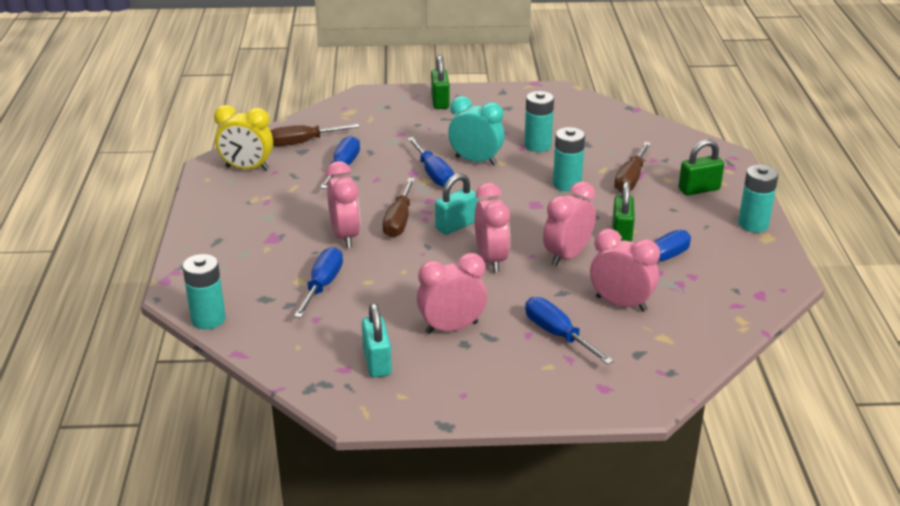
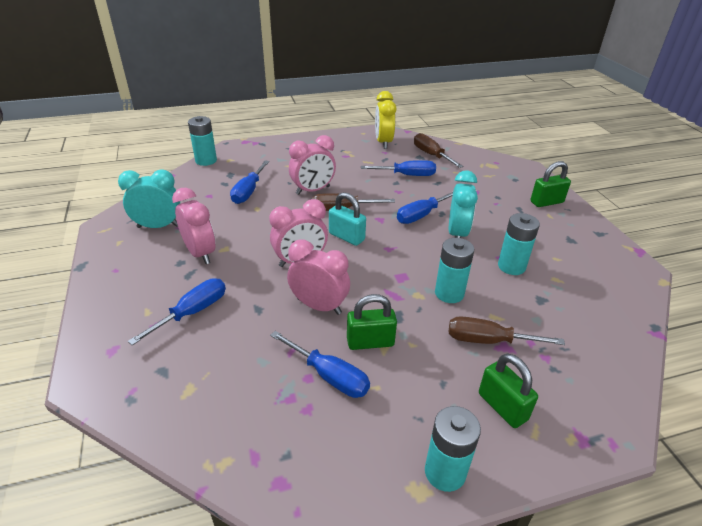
camera: 75 degrees right, 5 degrees up
(322, 285) = (248, 191): blue screwdriver -> blue screwdriver turned 105 degrees clockwise
(377, 362) = (158, 226): turquoise padlock -> turquoise clock
(621, 304) = (244, 351): pink clock -> none

